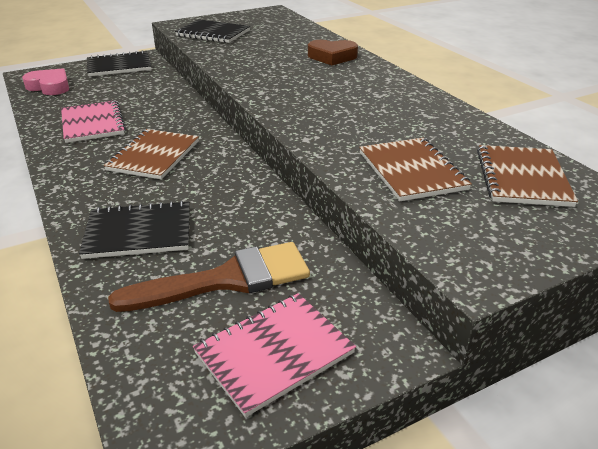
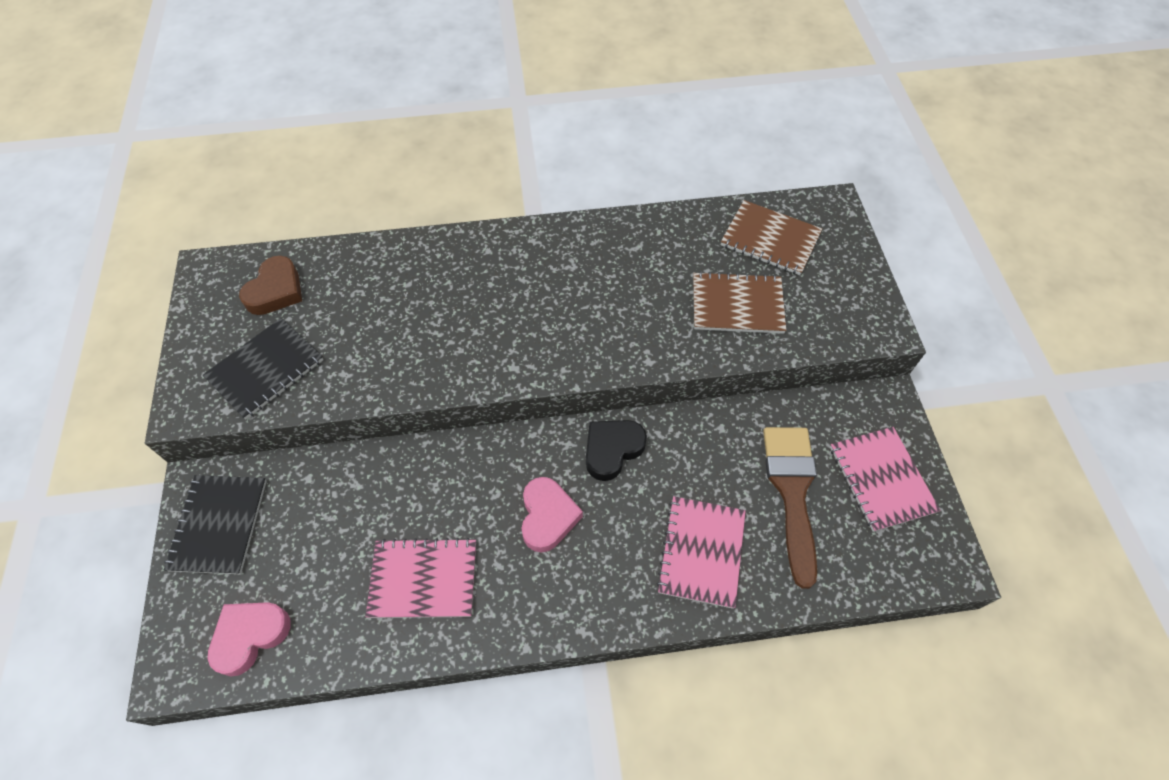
camera: 70 degrees left, 25 degrees up
(139, 232) = (701, 552): black notebook -> pink notebook
(153, 156) = (548, 516): brown notebook -> pink heart
(227, 171) = (612, 450): none -> black heart
(332, 57) = (441, 266): brown heart -> brown heart (276, 291)

